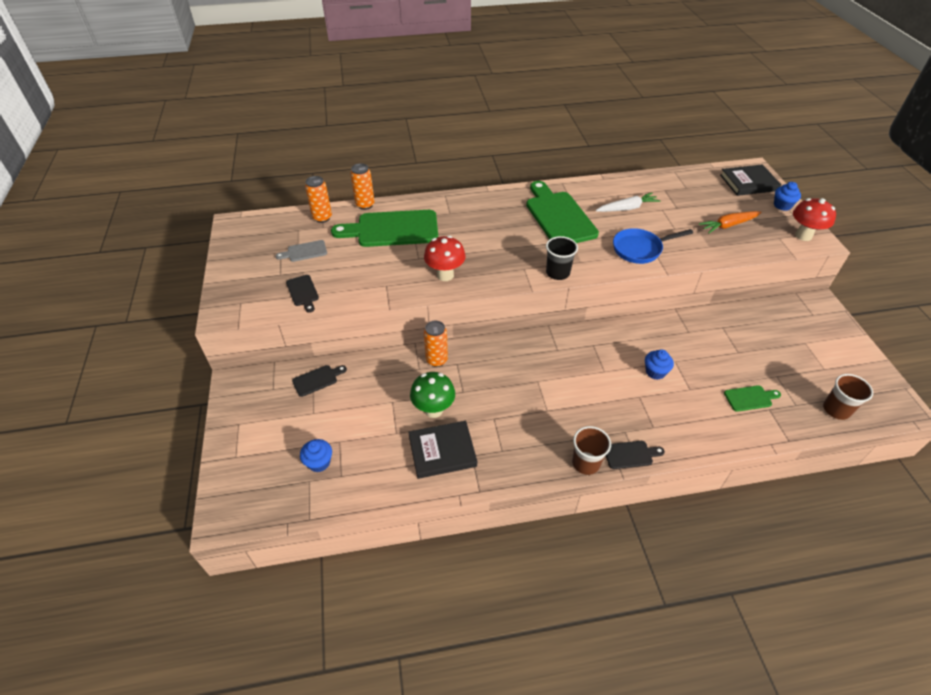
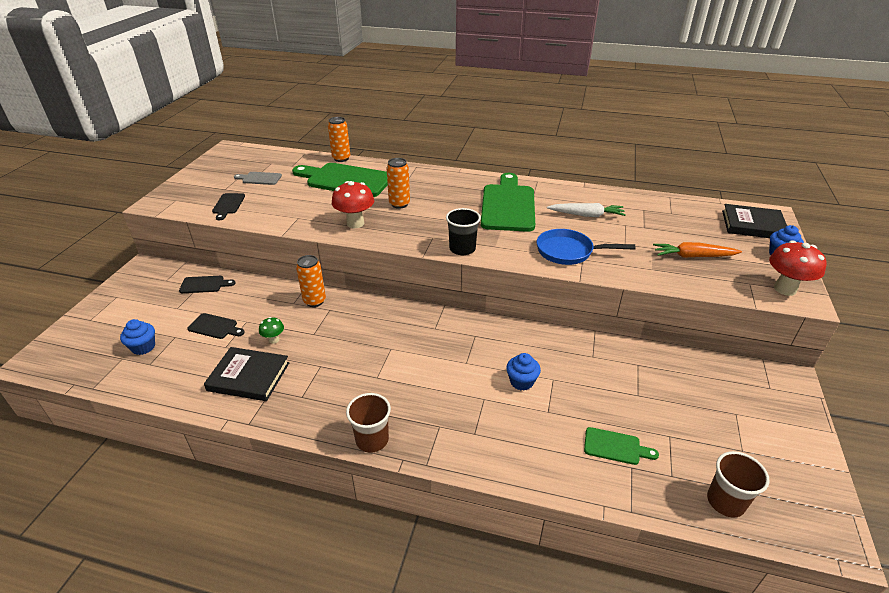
camera: 25 degrees right, 10 degrees down
(322, 218) = (298, 159): orange can -> orange can (399, 204)
(433, 410) = (274, 340): green mushroom -> green mushroom, size x0.53
(630, 454) = (426, 450): black cutting board -> black cutting board (215, 327)

